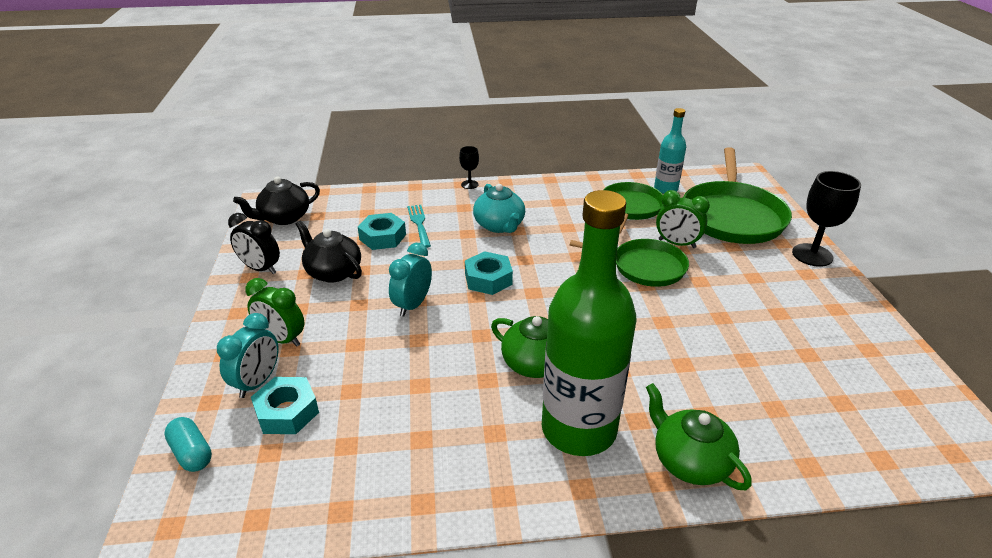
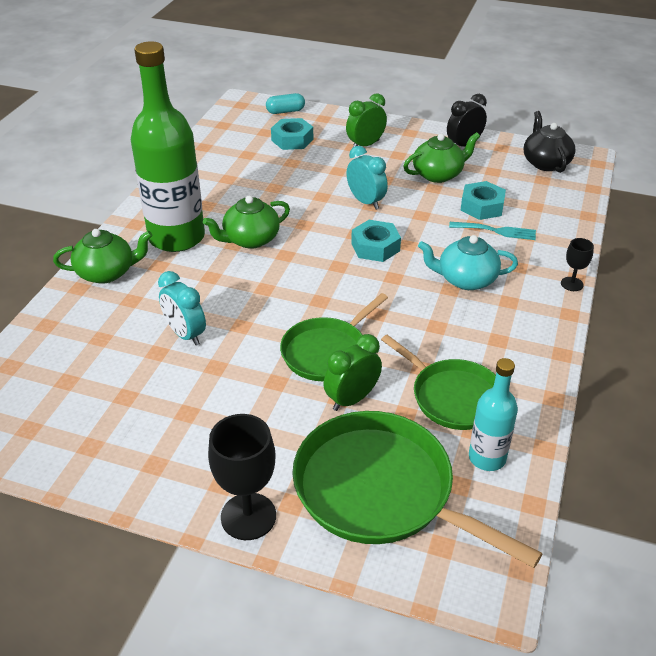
camera: 115 degrees right, 5 degrees up
(257, 382) = (327, 133): turquoise clock -> turquoise clock (185, 334)
(333, 272) = (438, 174): black teapot -> green teapot

